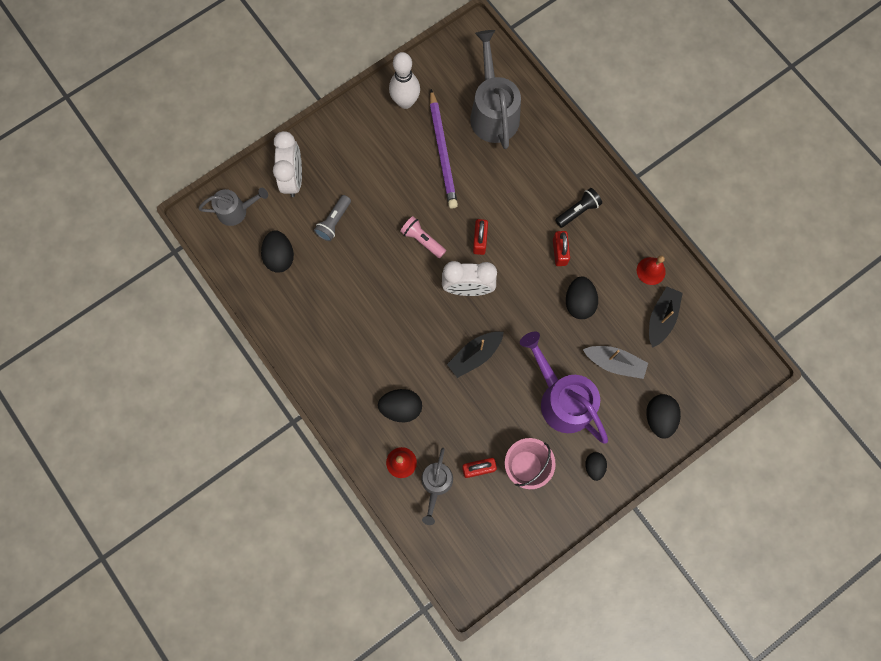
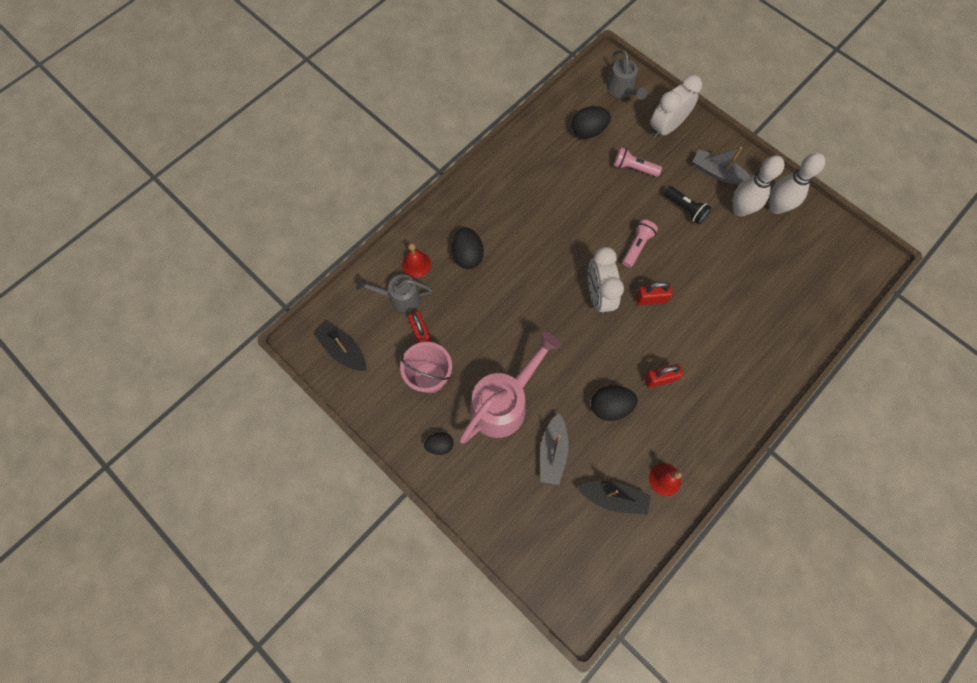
camera: 80 degrees right, 5 degrees down
(293, 178) = (666, 127): white clock -> white clock turned 150 degrees clockwise
(334, 222) = (634, 168): grey flashlight -> pink flashlight
(356, 144) = (717, 172): none -> grey boat
(401, 134) = (740, 209): none -> white bowling pin
(442, 151) = (735, 249): purple pencil -> none
(475, 355) = (531, 313): black boat -> black boat (343, 350)
(493, 111) = (795, 289): grey watering can -> none
(561, 398) = (504, 402): purple watering can -> pink watering can
(578, 211) = (711, 391): black flashlight -> black flashlight (685, 209)
(659, 417) = (503, 508): black egg -> none

